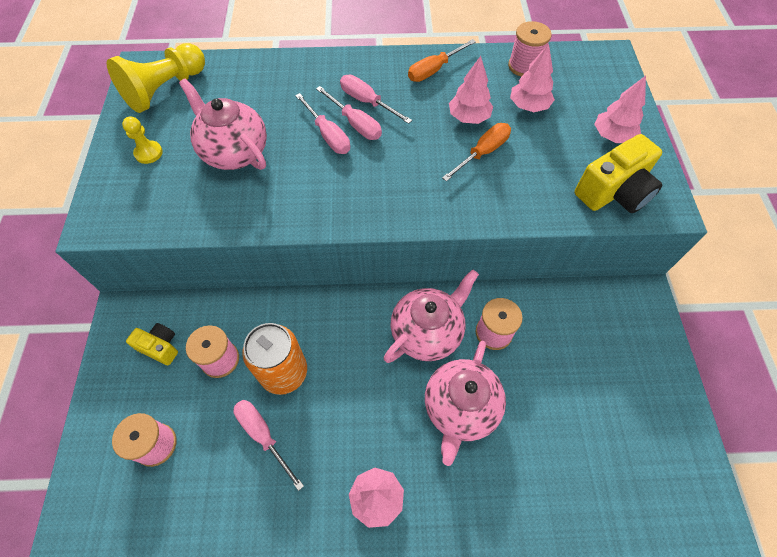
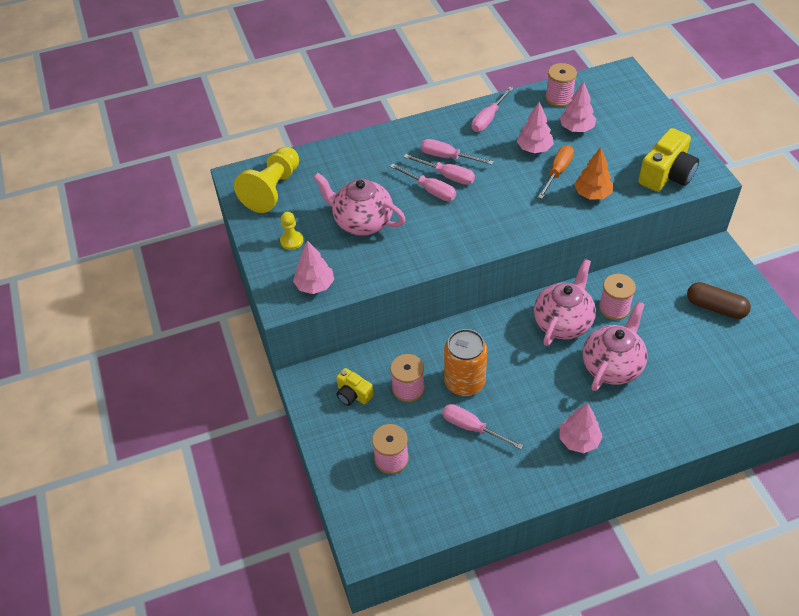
camera: 15 degrees left, 10 degrees down
(160, 347) = (353, 394): yellow camera -> yellow camera turned 150 degrees counterclockwise
(434, 70) = (488, 118): orange screwdriver -> pink screwdriver
(460, 408) = (612, 366): pink teapot -> pink teapot turned 150 degrees counterclockwise
(511, 192) = (592, 194): none -> orange tree
(612, 136) = (649, 135): pink tree -> pink tree (315, 285)
(615, 371) = (715, 307): none -> brown capsule

